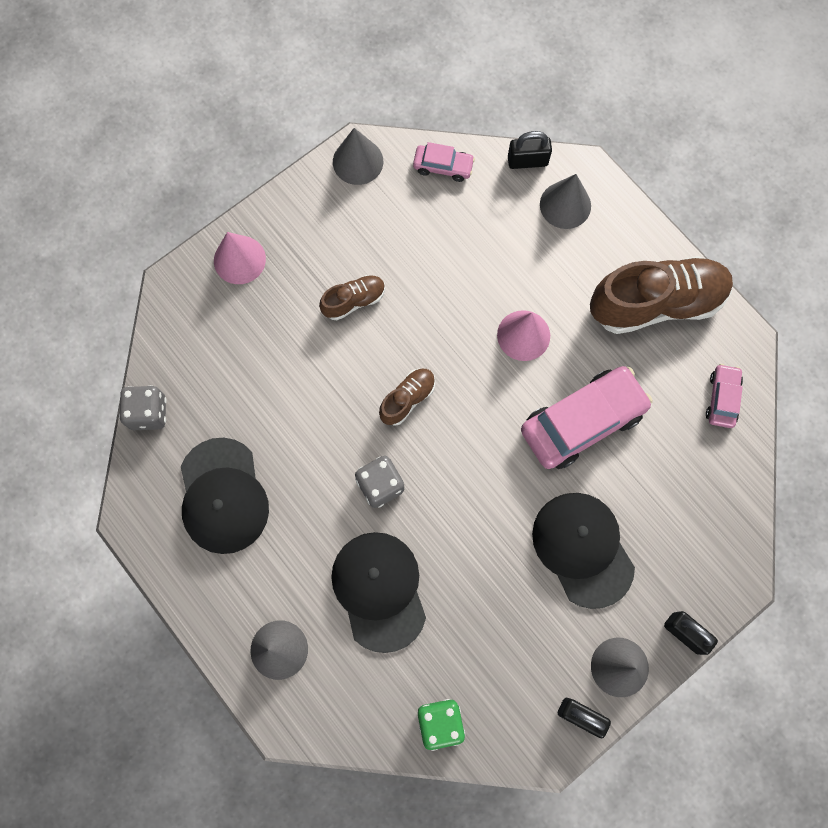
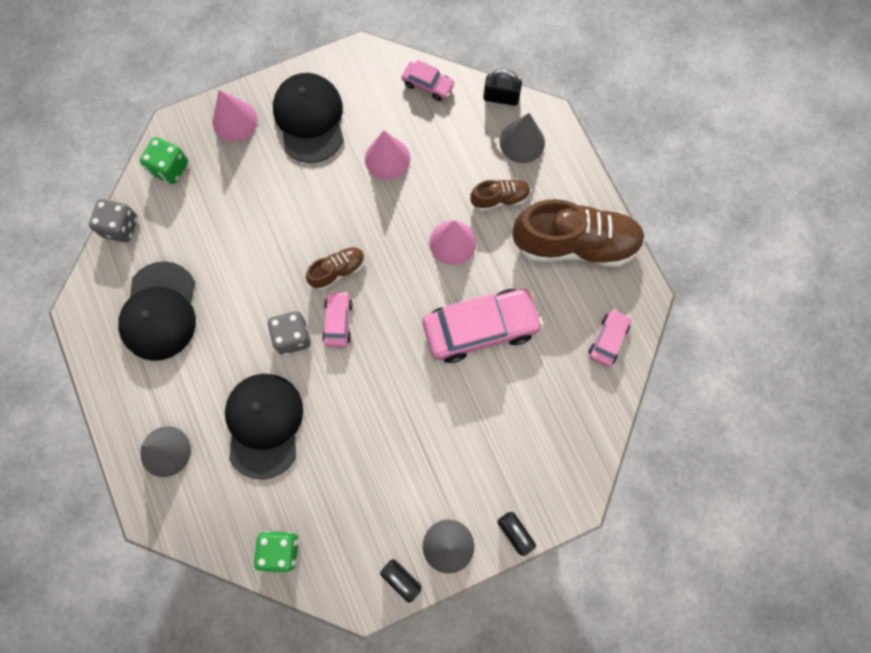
camera: 15 degrees right, 0 degrees up
(183, 332) = (170, 168): none -> green dice
(354, 301) = (318, 178): brown shoe -> brown shoe (500, 198)
(358, 161) = (358, 64): grey cone -> none
(423, 260) = (387, 158): none -> pink cone
(425, 455) = (338, 321): none -> pink car
(582, 549) = (447, 436): black cap -> black cap (310, 119)

